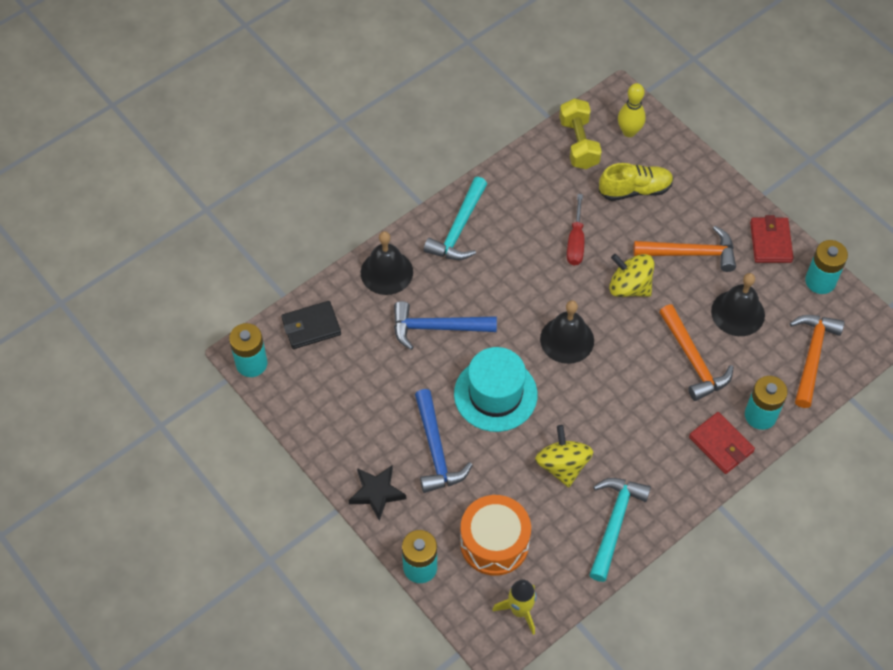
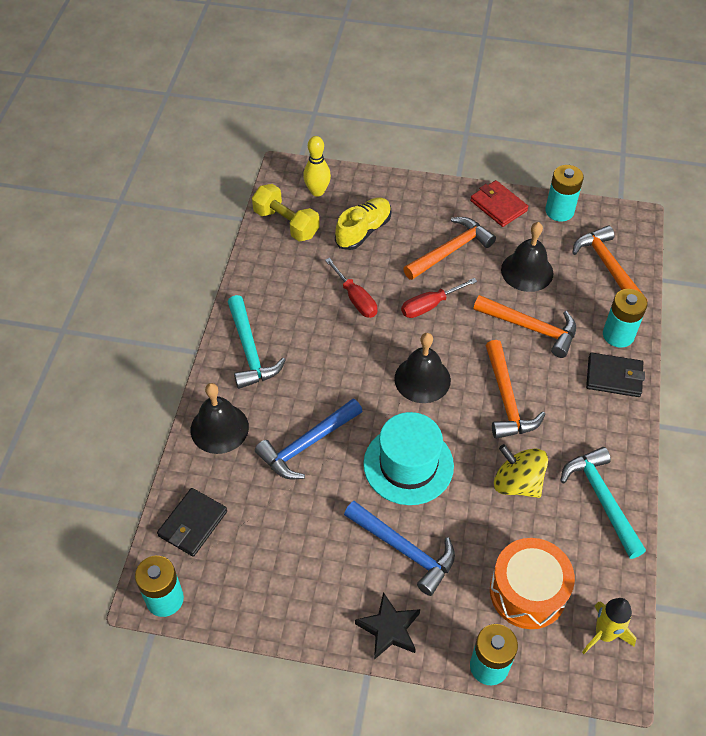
camera: 40 degrees left, 5 degrees down
(616, 400) = (506, 399): none -> orange hammer
(629, 287) = (430, 305): yellow spinning top -> red screwdriver
(721, 444) = (614, 377): red wallet -> black wallet

